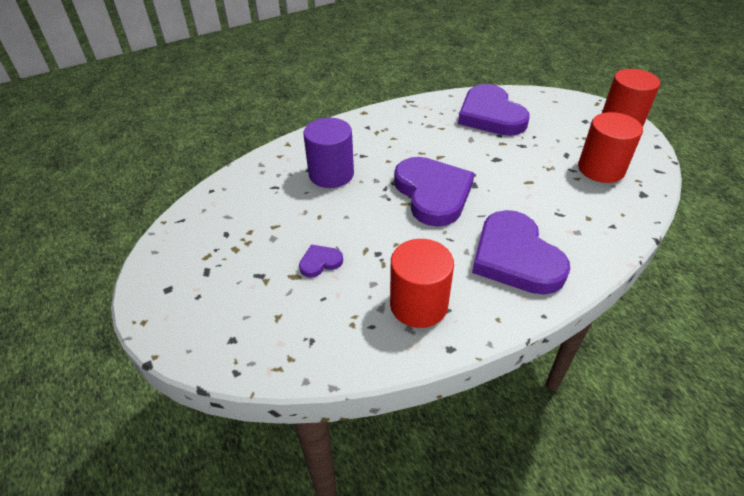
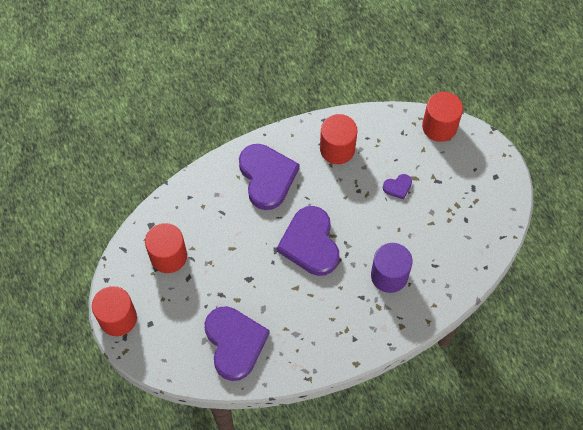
camera: 175 degrees left, 20 degrees up
(245, 357) = (439, 126): none -> red cylinder

